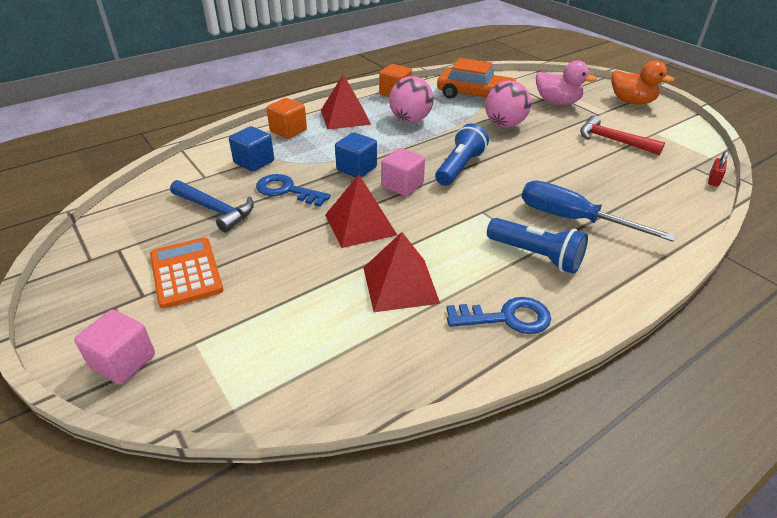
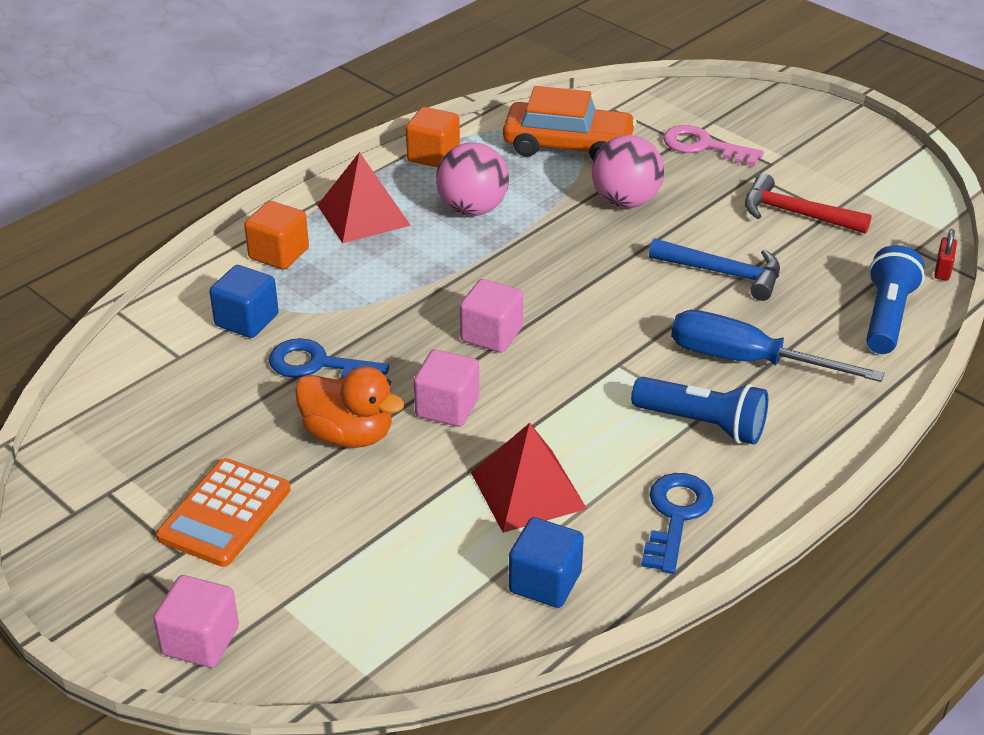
camera: 10 degrees left, 0 degrees up
(186, 273) = (225, 513): orange calculator -> orange calculator turned 120 degrees counterclockwise
(216, 210) = (223, 411): blue hammer -> blue hammer (724, 273)
(356, 168) = (413, 313): blue cube -> blue cube (545, 582)
(360, 224) = (447, 407): red pyramid -> pink cube
(459, 167) = (570, 292): blue flashlight -> blue flashlight (887, 316)
(506, 318) = (675, 516): blue key -> blue key turned 60 degrees counterclockwise
(557, 102) = (704, 146): pink duck -> pink key
(631, 102) = (822, 132): orange duck -> orange duck (348, 435)

